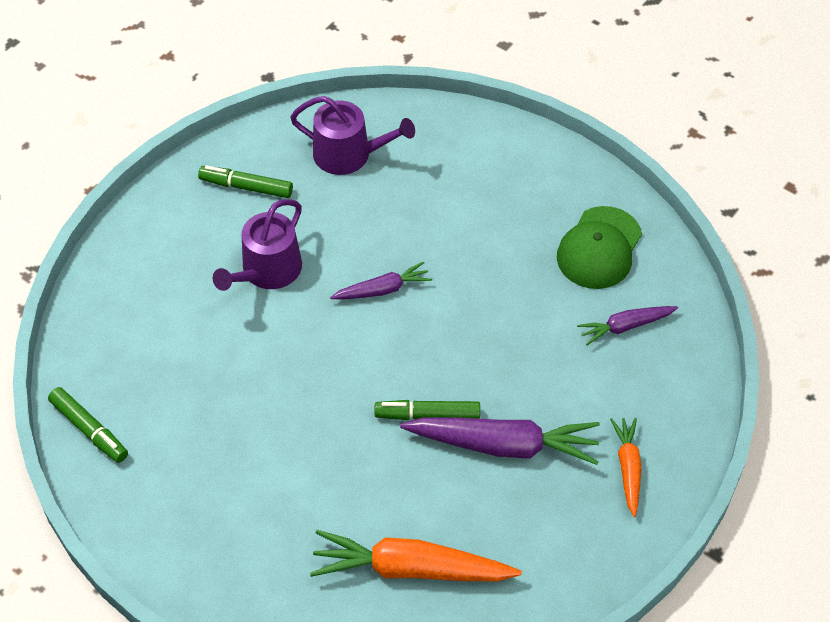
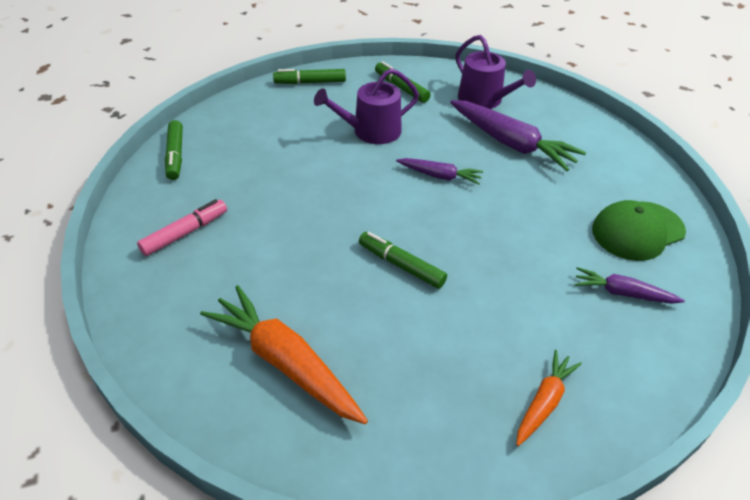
camera: 35 degrees right, 10 degrees down
(136, 238) = (310, 82): none -> green marker
(199, 509) = (185, 233): none -> pink marker
(503, 445) = (444, 319): purple carrot -> purple carrot (511, 143)

